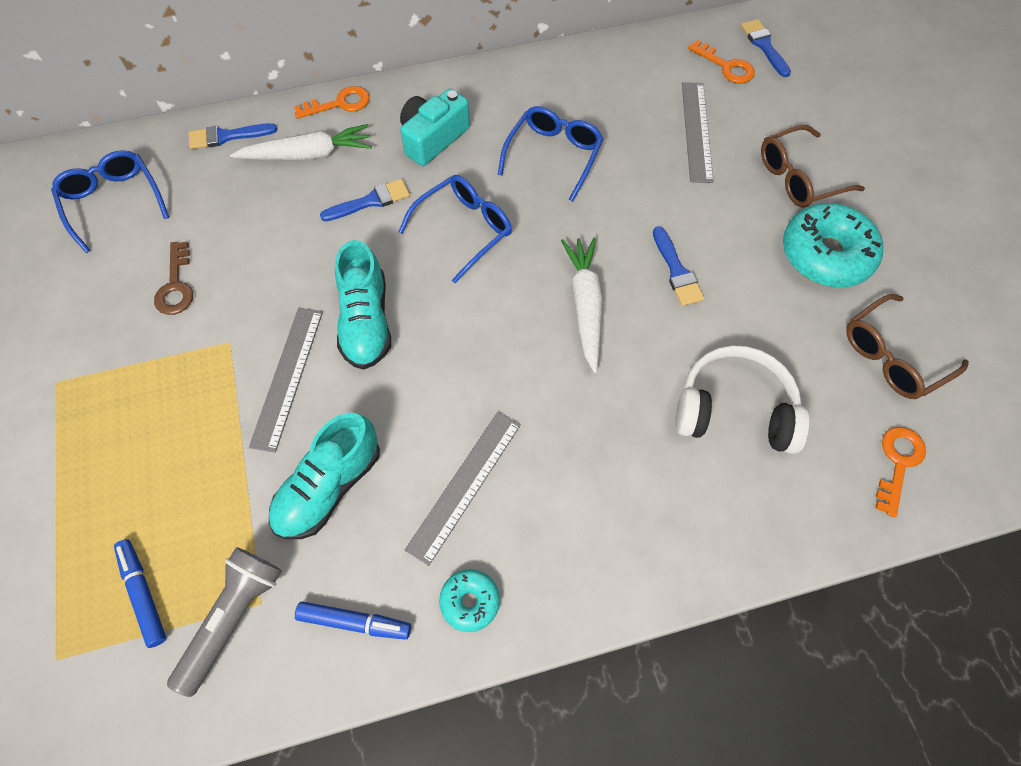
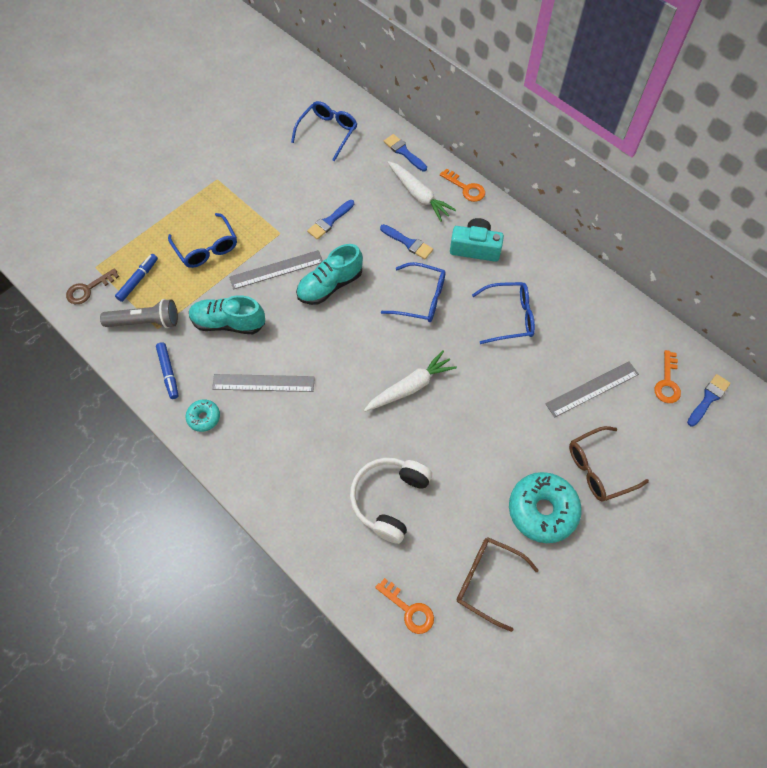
camera: 60 degrees right, 0 degrees up
(170, 456) = (206, 248): none -> blue glasses
(176, 286) = (297, 190): brown key -> brown key (88, 289)
(676, 271) = (468, 425): blue brush -> blue brush (330, 221)
(734, 410) = (389, 499): white headphones -> white headphones turned 135 degrees counterclockwise
(799, 177) = (598, 469): brown glasses -> brown glasses turned 60 degrees counterclockwise
(898, 463) = (409, 610): orange key -> orange key turned 45 degrees clockwise

